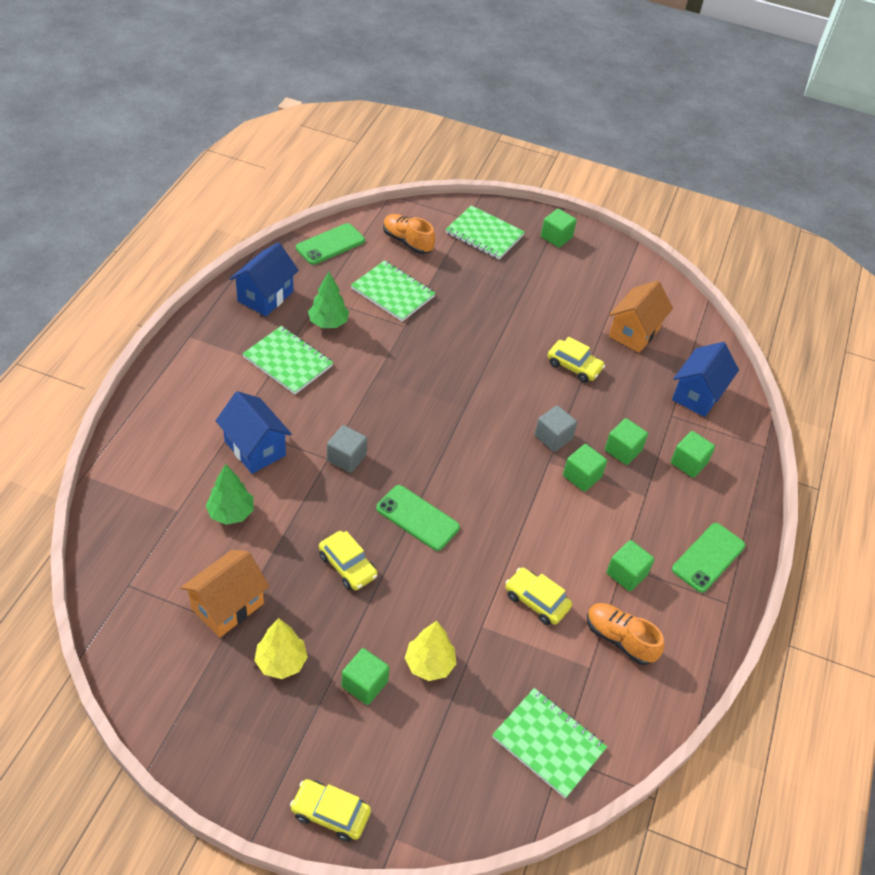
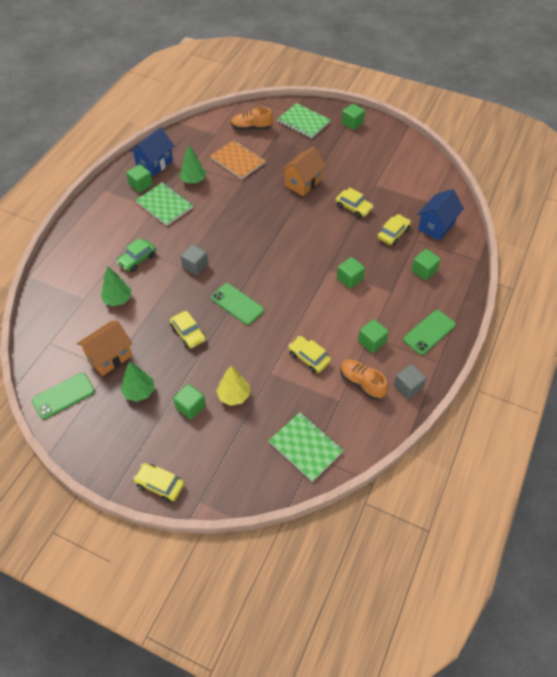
camera: 10 degrees right, 5 degrees up
(255, 448) = (137, 259): blue house -> green car
(281, 662) = (139, 392): yellow tree -> green tree
(330, 244) = (200, 130): green phone -> green phone (63, 396)
(392, 292) = (238, 160): green notebook -> orange notebook
(407, 242) = (251, 128): orange shoe -> orange shoe turned 45 degrees counterclockwise
(553, 437) = (333, 254): grey cube -> grey cube (408, 387)
(623, 450) = (379, 262): green cube -> green cube (141, 185)
(634, 332) = (397, 185): orange house -> orange house (303, 183)
(637, 406) = (393, 233): none -> yellow car

